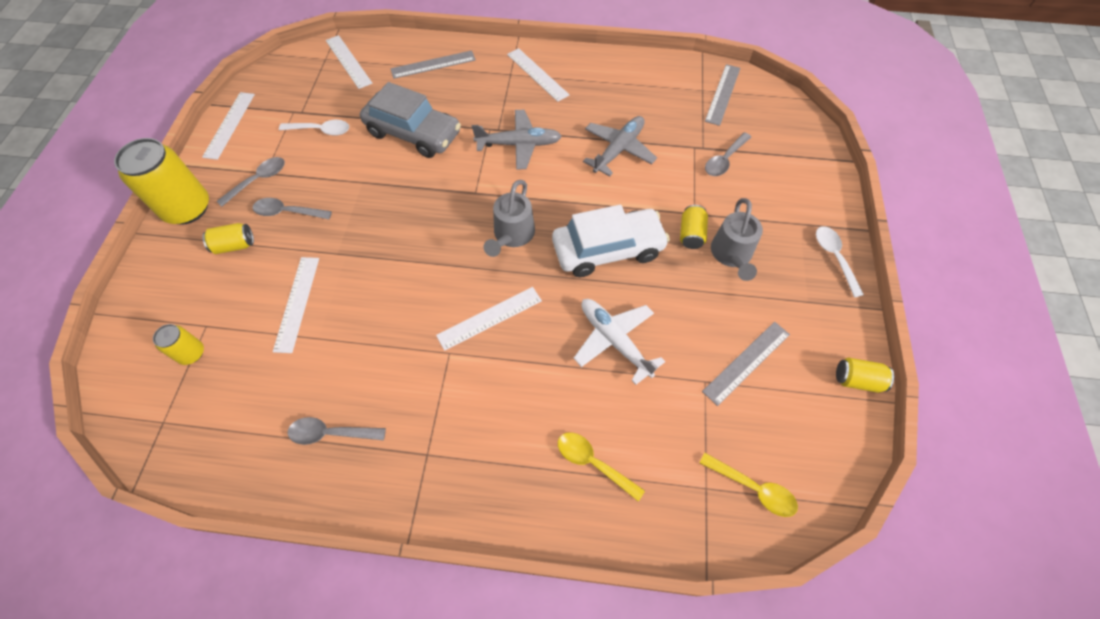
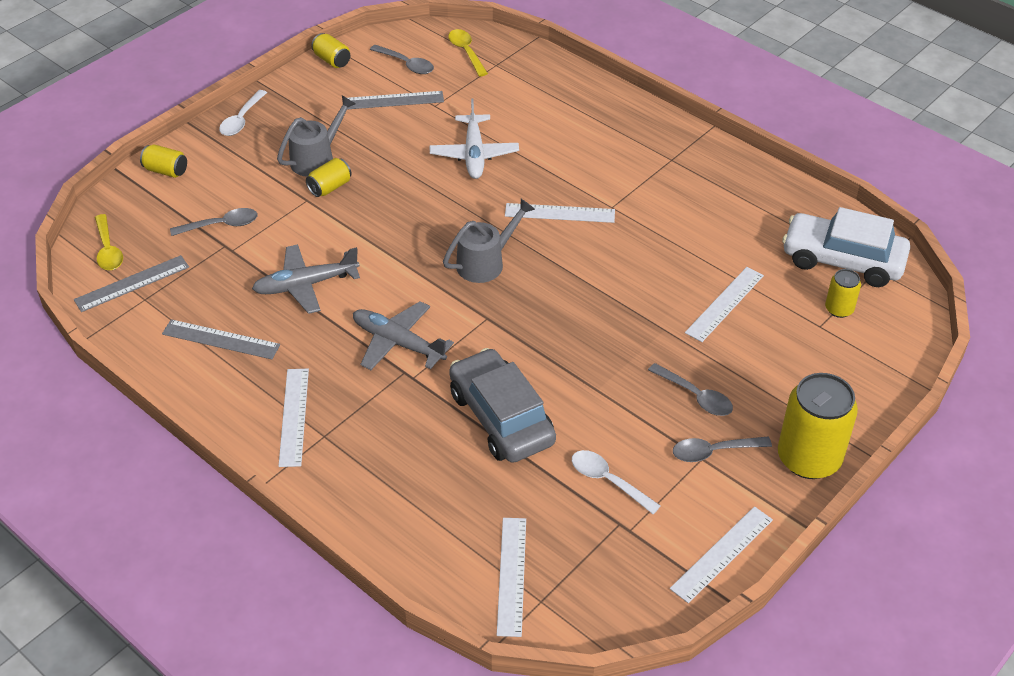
camera: 145 degrees left, 15 degrees down
(234, 245) = (767, 388): yellow can -> yellow can (166, 171)
(331, 433) = (738, 202): grey spoon -> grey spoon (406, 64)
(433, 65) = (404, 504): grey ruler -> grey ruler (221, 339)
(593, 463) = (557, 105): yellow spoon -> yellow spoon (108, 250)
(608, 249) = (412, 211): white car -> white car (842, 260)

